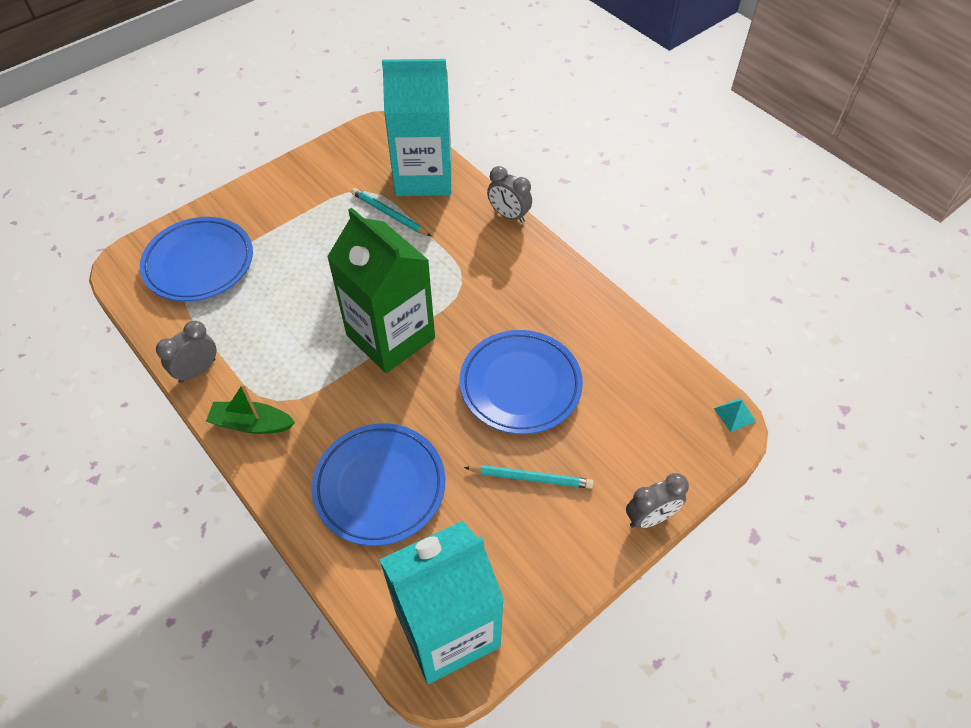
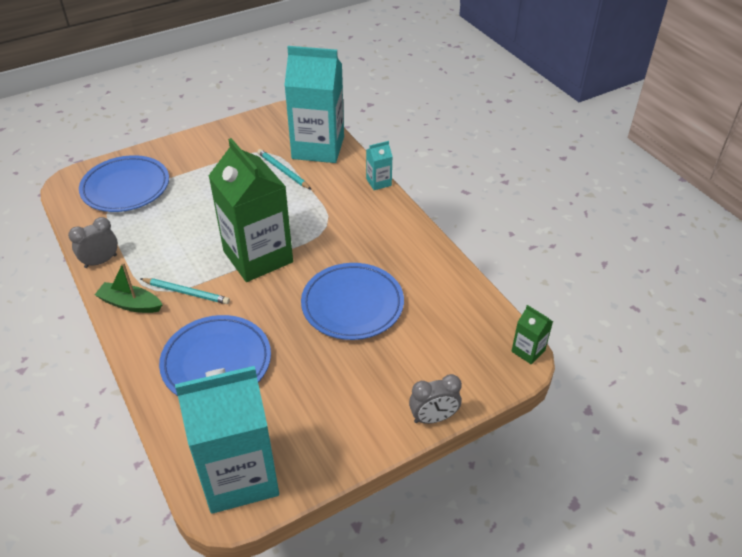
camera: 10 degrees right, 10 degrees down
(509, 215) = (378, 182): grey clock -> turquoise carton
(530, 478) = (341, 374): turquoise pencil -> turquoise pencil (186, 292)
(734, 414) = (528, 351): turquoise pyramid -> green carton

